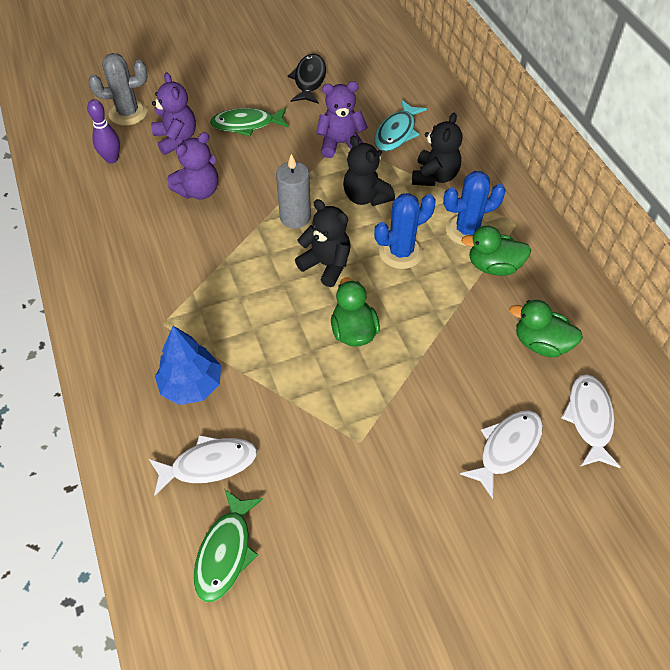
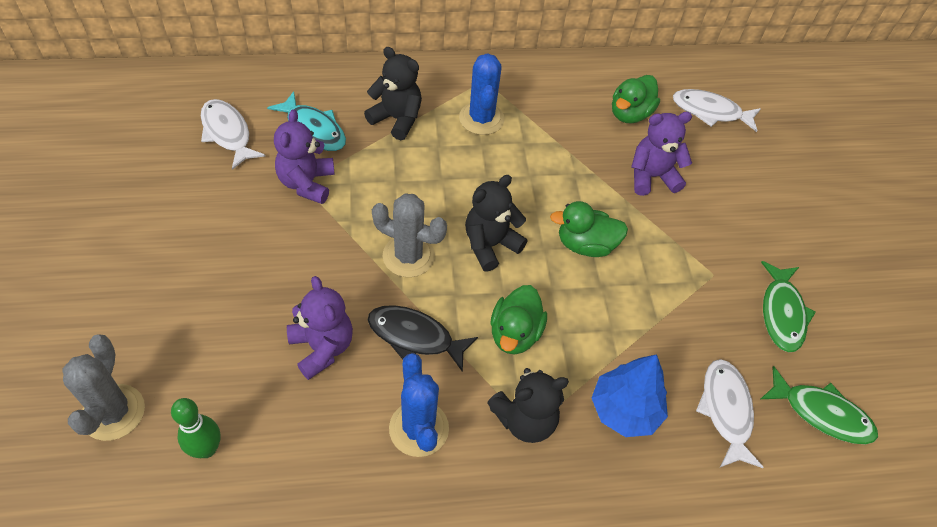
camera: 80 degrees left, 0 degrees up
(111, 159) = (206, 449): purple bowling pin -> green bowling pin
(176, 139) = (207, 357): purple teddy bear -> purple teddy bear (652, 177)
(246, 124) = (221, 269): green fish -> green fish (782, 313)
(295, 217) = (408, 256): grey candle -> grey cactus
(309, 80) = (172, 183): black fish -> black fish (415, 337)
(366, 197) = (403, 184): black teddy bear -> black teddy bear (525, 420)
(401, 252) = (493, 178): blue cactus -> blue cactus (419, 428)
(493, 266) = (533, 115): green duck -> green duck (515, 333)
(506, 448) = (732, 172): white fish -> white fish (227, 133)

